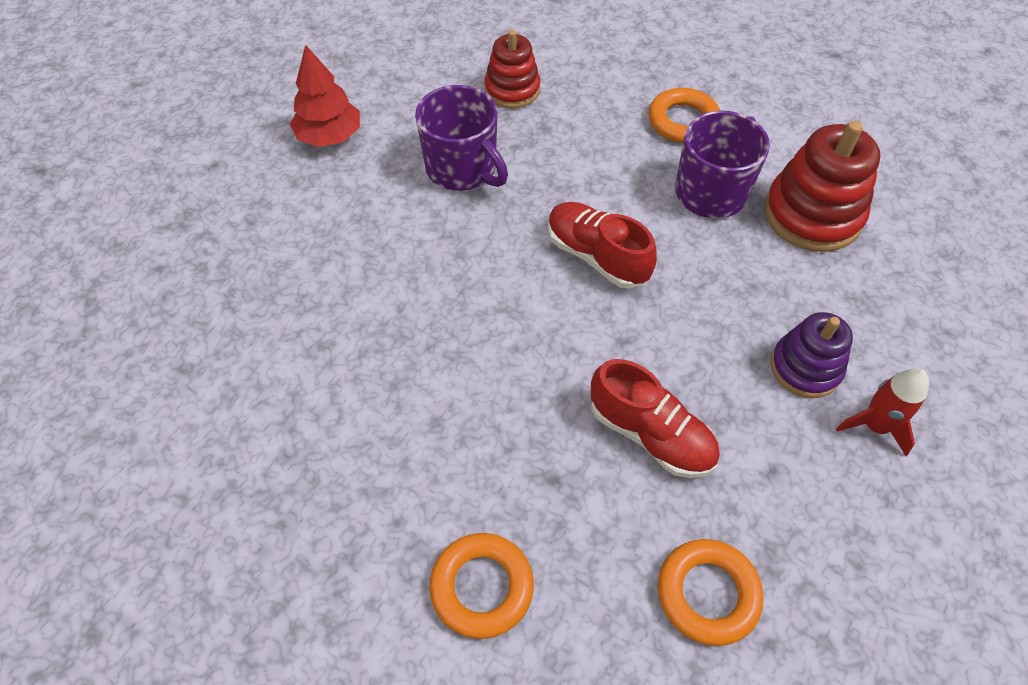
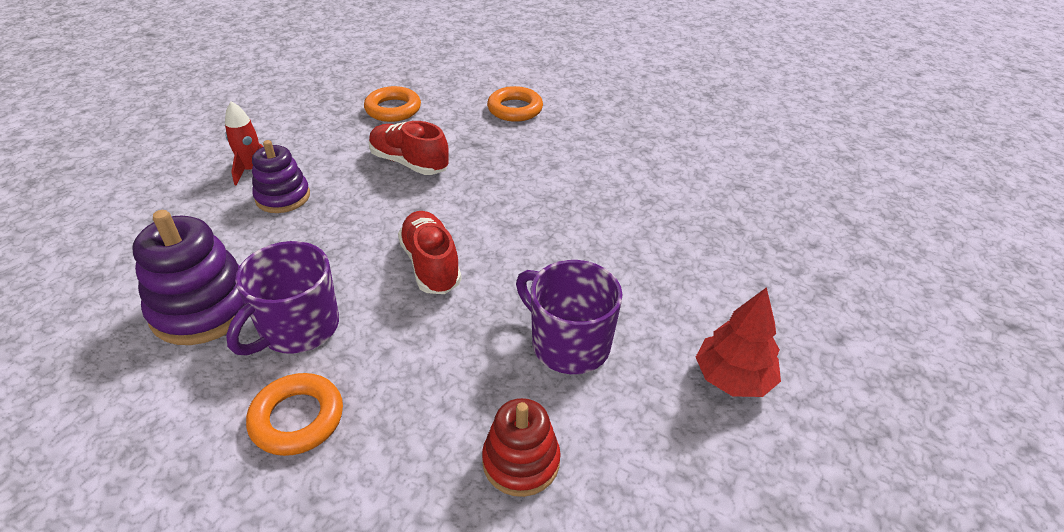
camera: 175 degrees right, 15 degrees down
(596, 256) = (431, 265): red shoe -> red shoe turned 150 degrees counterclockwise
(812, 215) = (203, 308): red stacking toy -> purple stacking toy

